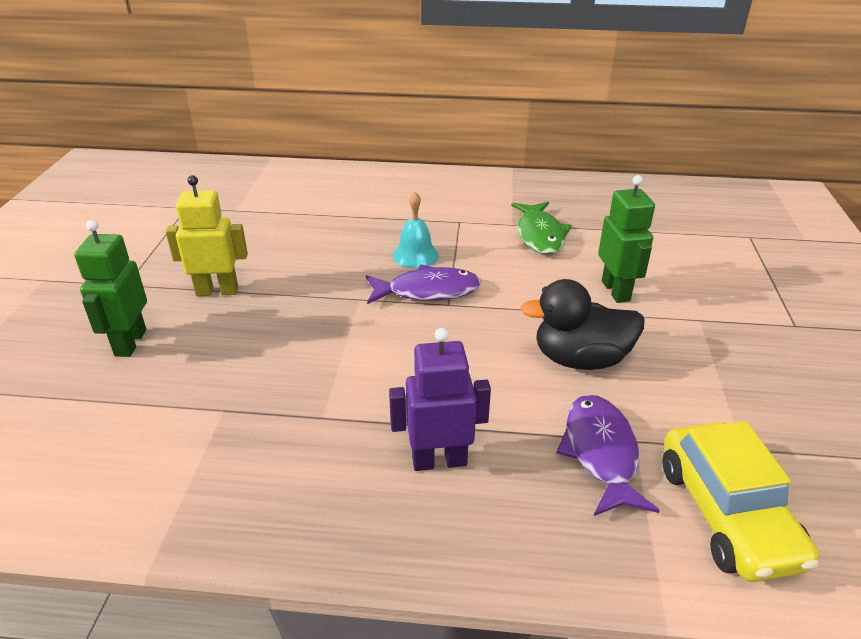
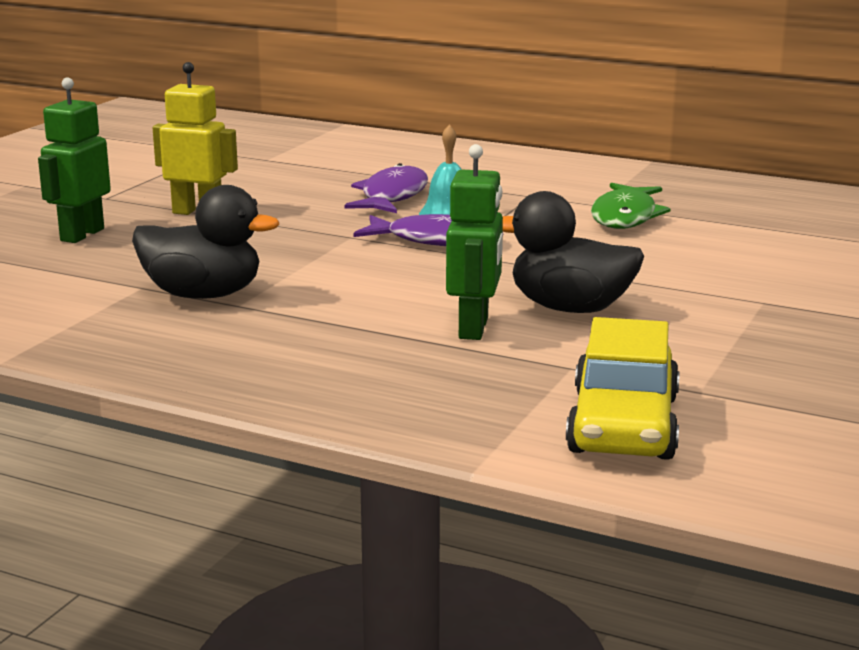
camera: 20 degrees right, 15 degrees down
(284, 409) = (203, 295): none -> black duck
(439, 460) = (335, 347): purple robot -> none
(600, 452) = (521, 368): purple fish -> purple fish (392, 196)
(616, 291) = (676, 268): green robot -> green robot (474, 328)

